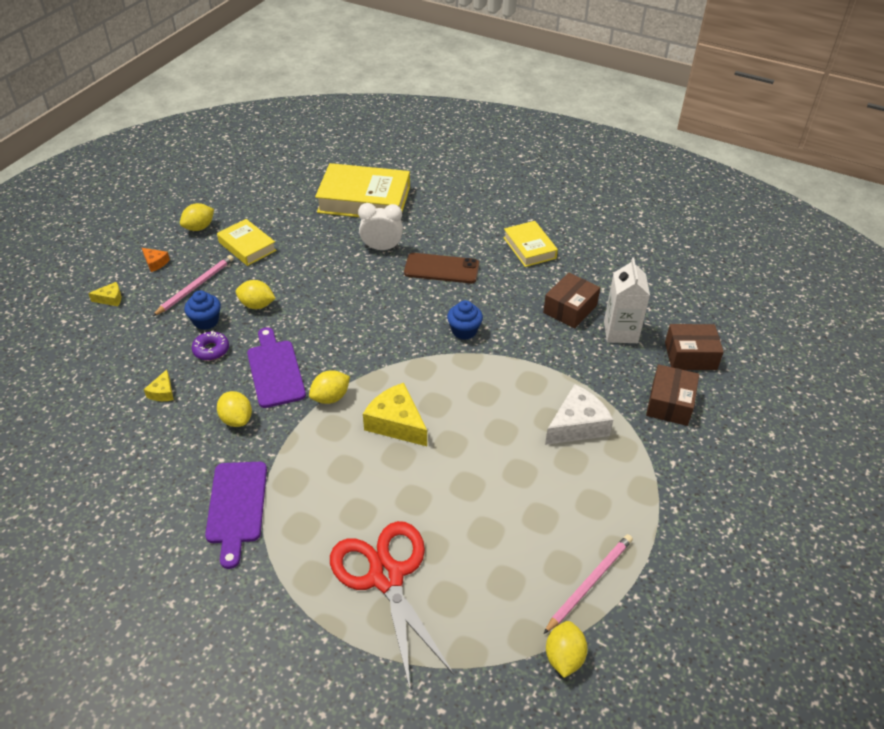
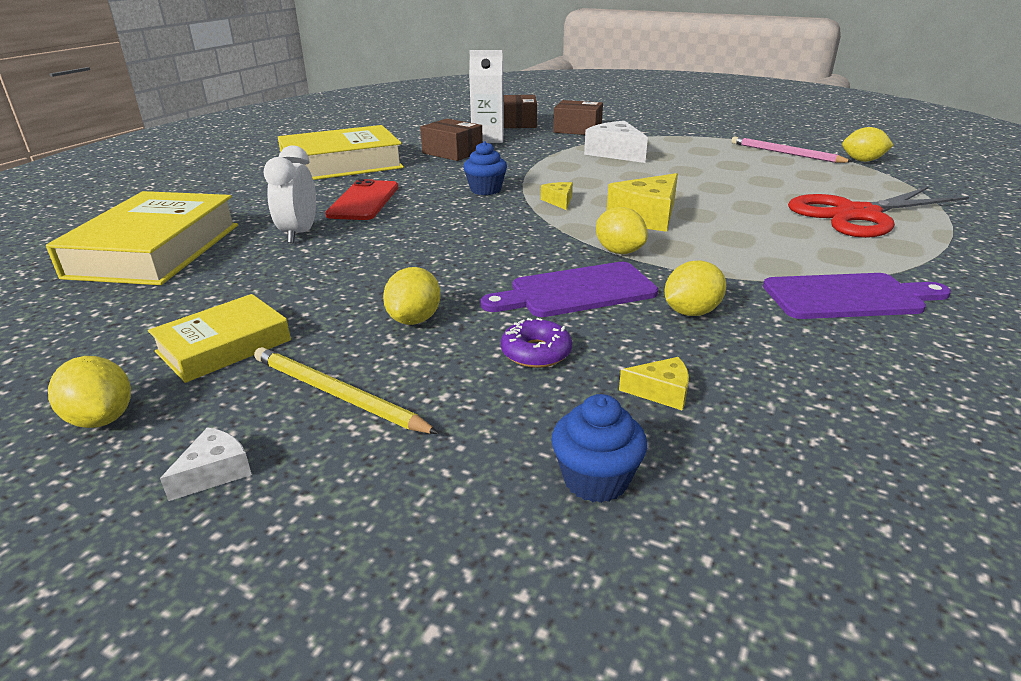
camera: 90 degrees left, 15 degrees down
(110, 299) = (346, 535): yellow cheese -> yellow cheese (559, 201)
(155, 263) = (214, 472): orange cheese -> white cheese
(196, 286) = (337, 394): pink pencil -> yellow pencil
(206, 321) = (454, 368): blue cupcake -> blue cupcake (595, 479)
(441, 269) = (364, 201): brown phone -> red phone
(529, 248) = (341, 164): yellow book -> yellow book, size x1.76

